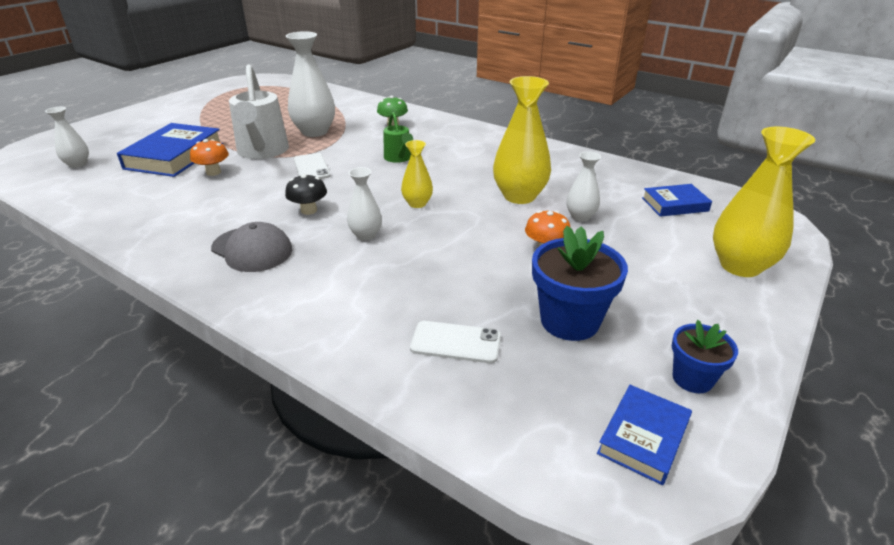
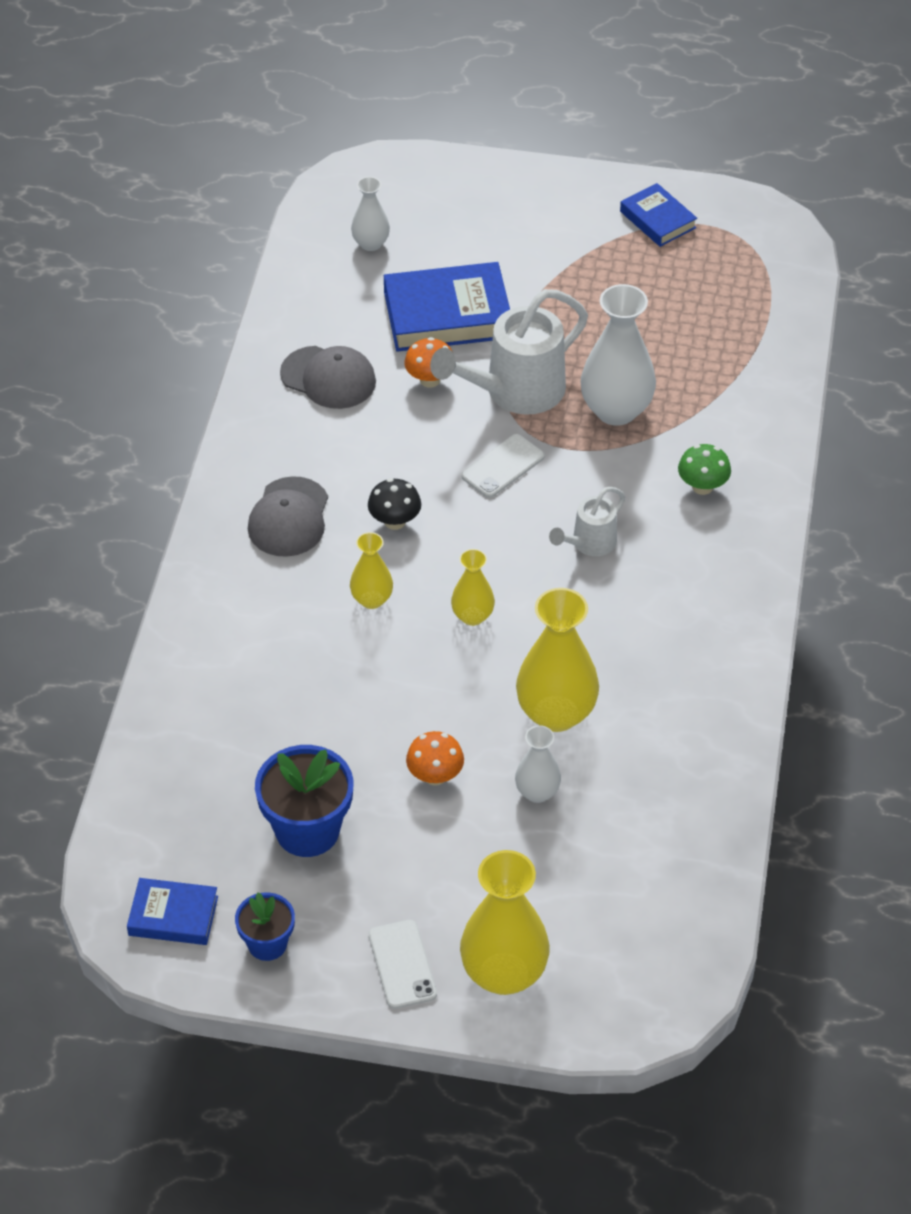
camera: 65 degrees right, 15 degrees up
(155, 203) = (328, 378): none -> grey cap
(366, 235) = (372, 599): white vase -> yellow vase
(399, 158) = (589, 544): green watering can -> white watering can
(456, 342) = (228, 749): white phone -> white phone (402, 964)
(674, 204) = (635, 890): blue book -> blue book (657, 219)

